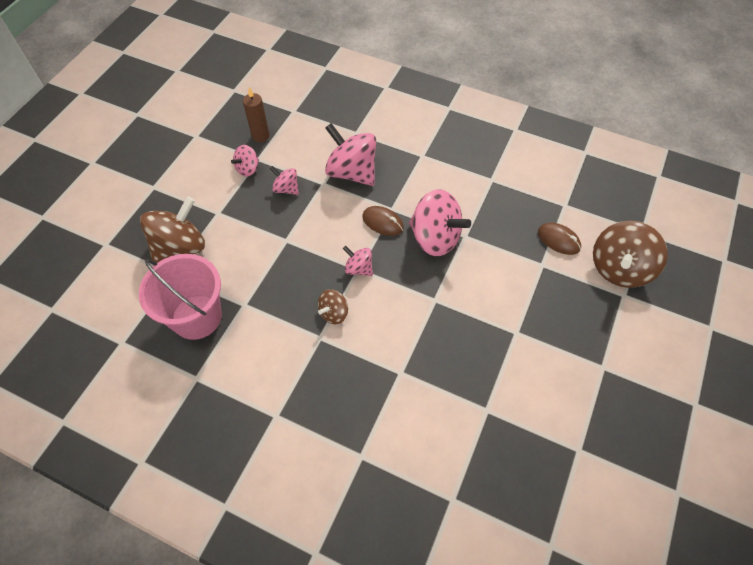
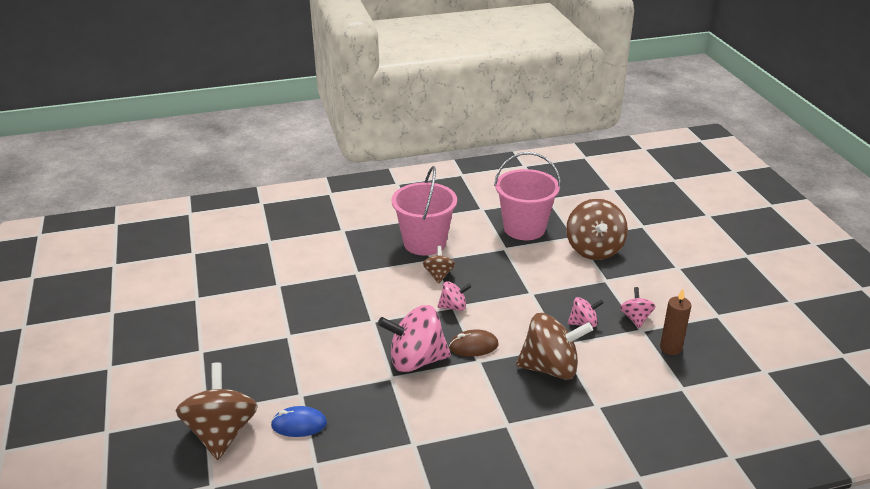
camera: 140 degrees right, 25 degrees down
(302, 367) = (424, 243): none -> pink bucket
(352, 172) = (550, 368): pink spinning top -> brown spinning top
(558, 240) = (299, 424): brown mouse -> blue mouse

